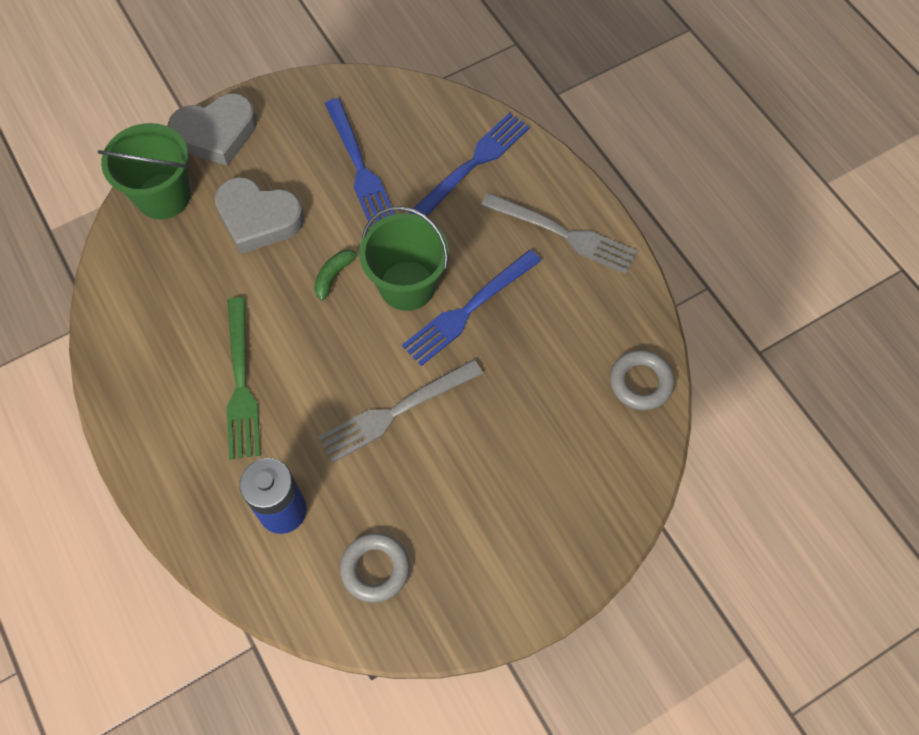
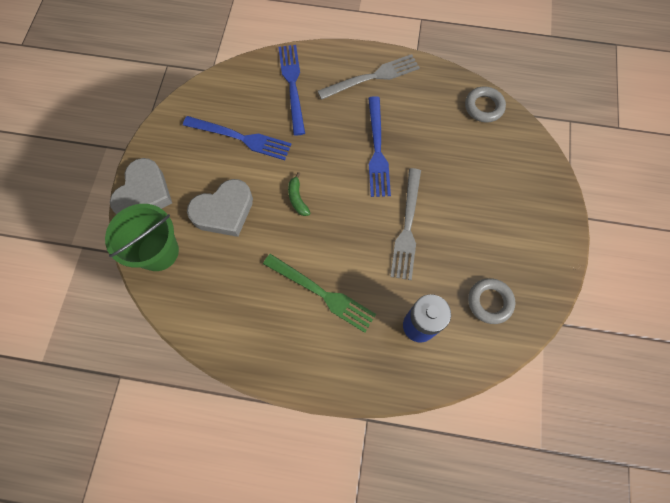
camera: 50 degrees left, 5 degrees up
(407, 285) = (336, 168): green bucket -> none

